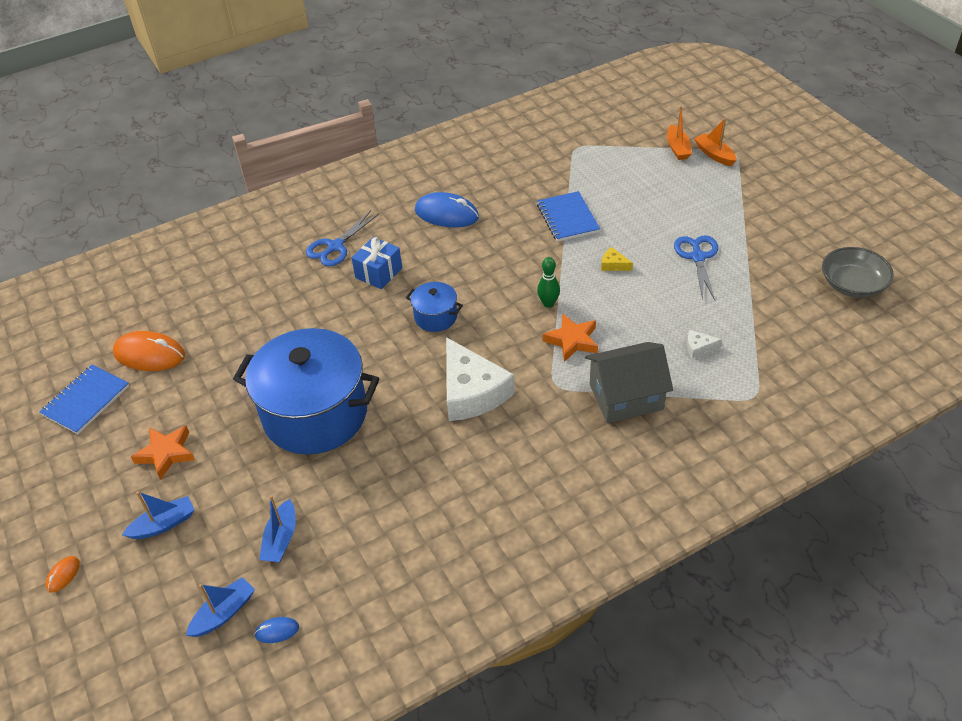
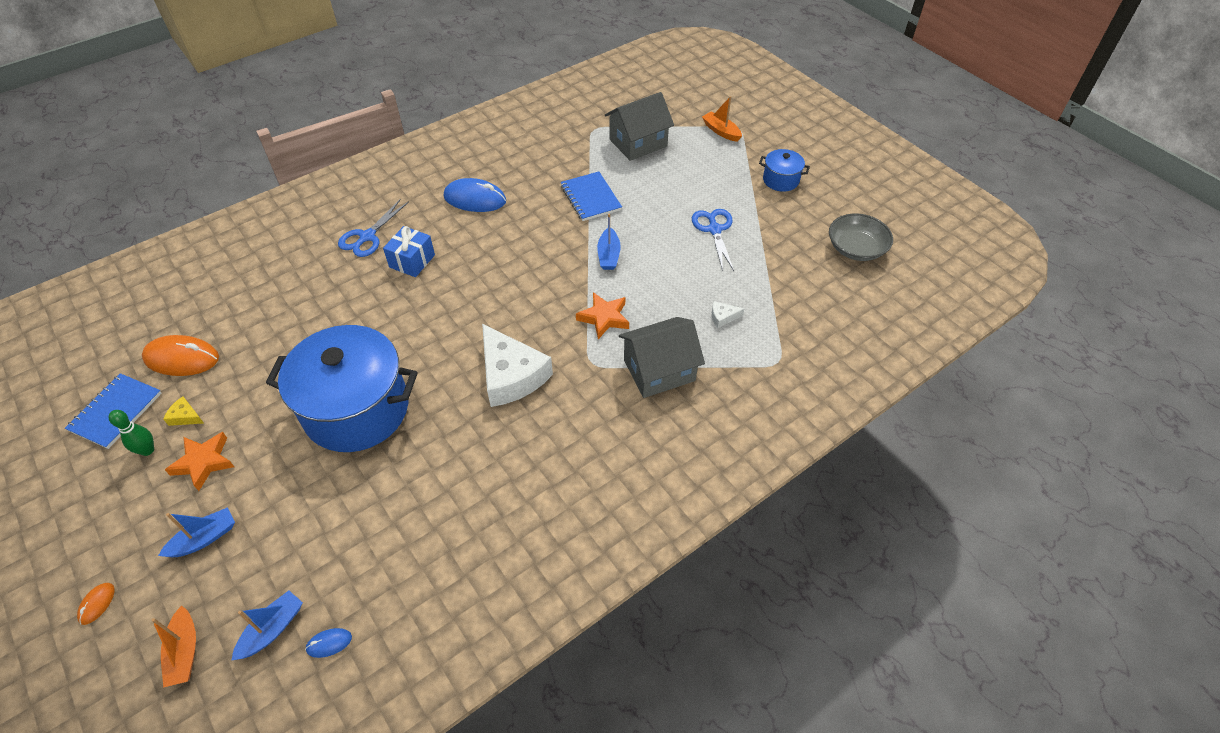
camera: 10 degrees left, 5 degrees up
(281, 539) = (328, 544): blue boat -> blue boat (608, 255)
(435, 317) = (471, 302): blue pot -> blue pot (781, 180)
(548, 303) = (578, 282): green bowling pin -> green bowling pin (147, 450)
(613, 265) = (637, 241): yellow cheese -> yellow cheese (185, 416)
(623, 163) = (638, 143): none -> grey house
(677, 148) = (687, 126): orange boat -> orange boat (184, 652)

